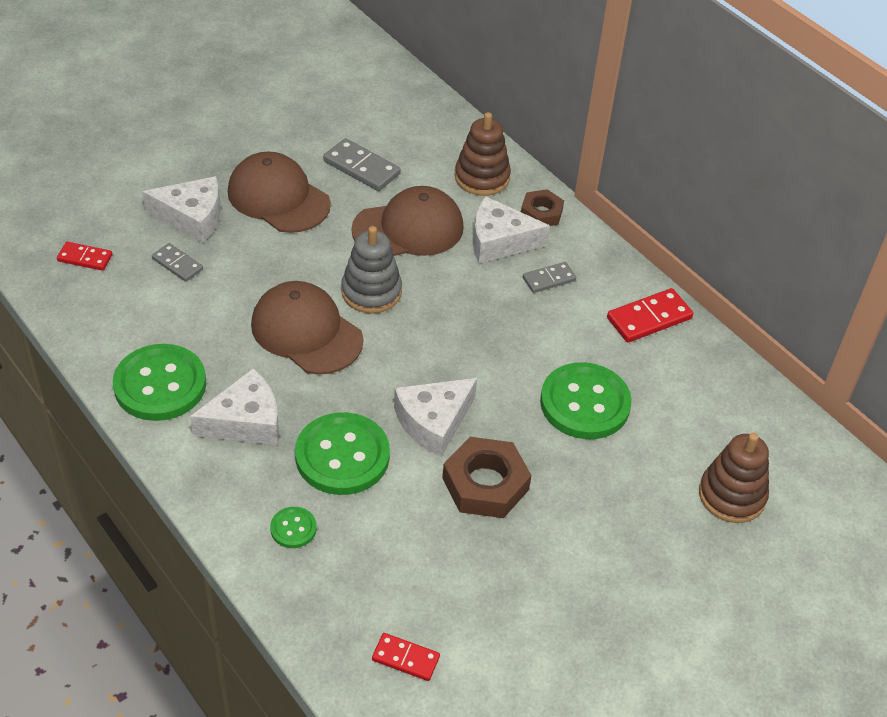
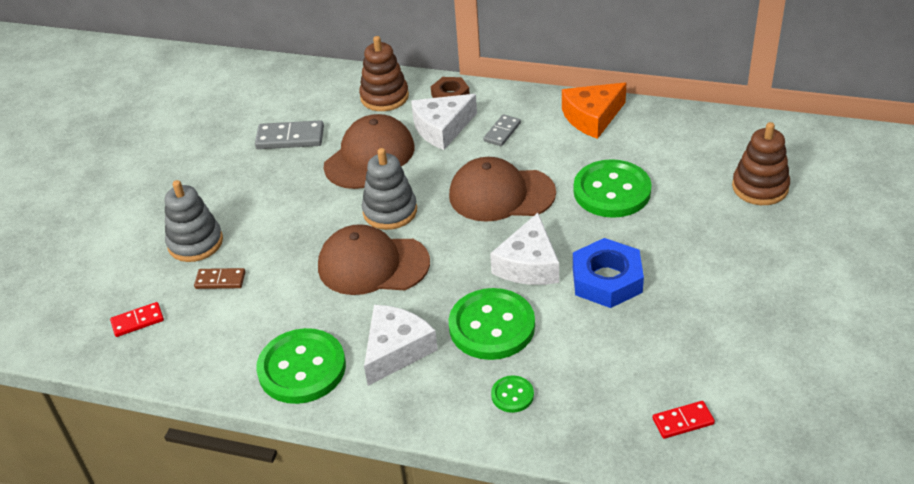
camera: 30 degrees left, 5 degrees down
(177, 264) = (220, 280): grey domino -> brown domino
(192, 217) = (195, 243): white cheese -> grey stacking toy
(278, 198) = (249, 191): brown cap -> brown cap (501, 194)
(485, 484) = (607, 280): brown nut -> blue nut
(649, 318) = (592, 117): red domino -> orange cheese

